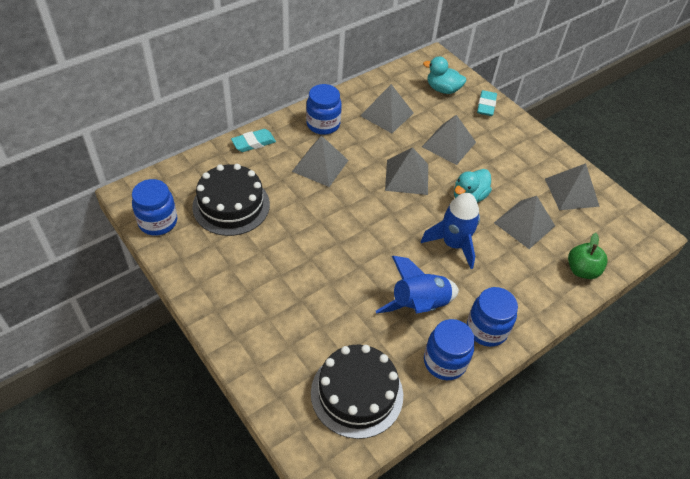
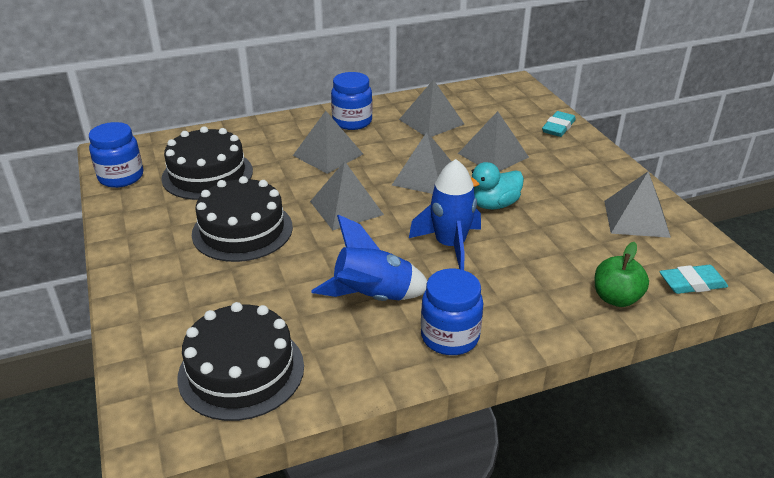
camera: 20 degrees right, 15 degrees down
(253, 143) = (266, 128): turquoise eraser -> turquoise eraser (692, 283)
(291, 260) = (242, 230): none -> black cake
(442, 89) = (510, 108): turquoise duck -> none
(444, 362) = (374, 360): blue jar -> none
(524, 224) = (555, 240): grey pyramid -> grey pyramid (346, 208)

